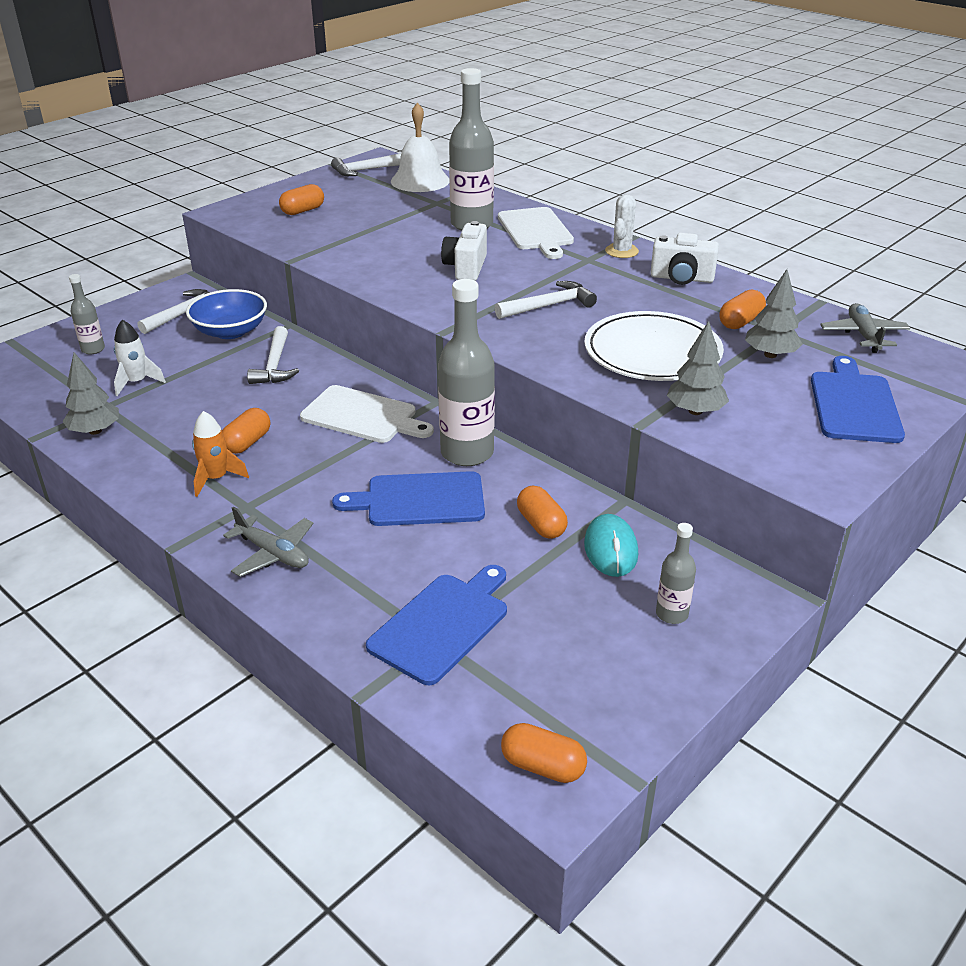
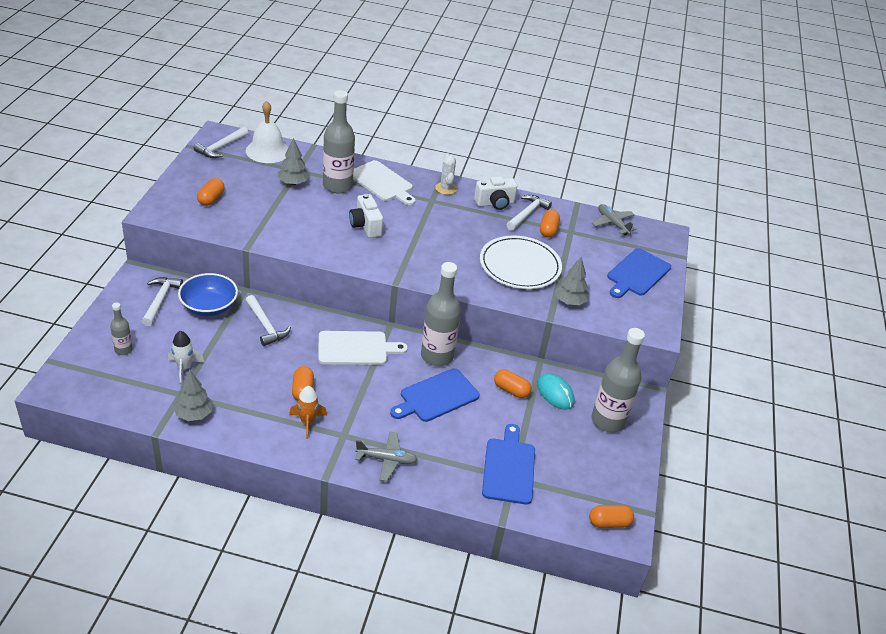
camera: 35 degrees left, 5 degrees up
(549, 305) = (439, 245): white hammer -> white hammer (527, 213)
(671, 614) = (608, 421): grey bottle -> grey bottle, size x1.99
(770, 355) = (578, 250): grey tree -> grey tree (293, 183)
(854, 404) = (637, 274): blue cutting board -> blue cutting board turned 120 degrees counterclockwise

